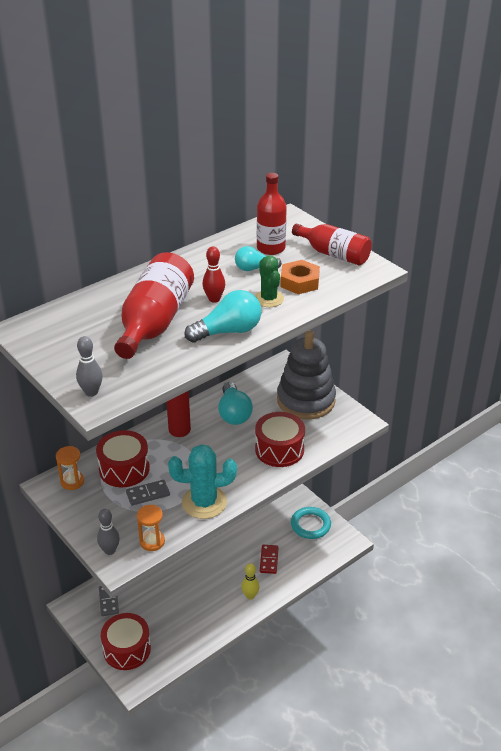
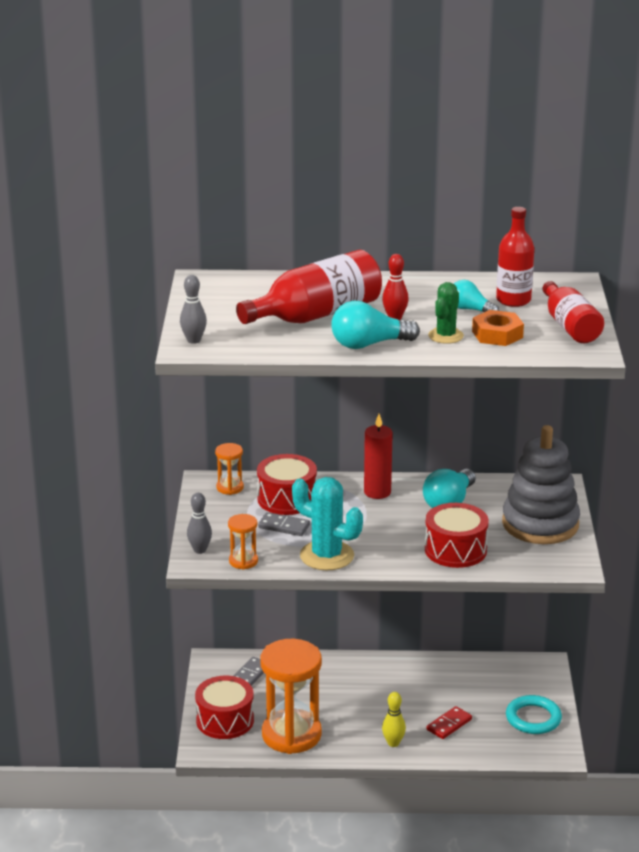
camera: 40 degrees right, 10 degrees down
(182, 631) = (291, 734): none -> orange hourglass
(228, 331) = (369, 344): turquoise light bulb -> turquoise light bulb turned 150 degrees clockwise

